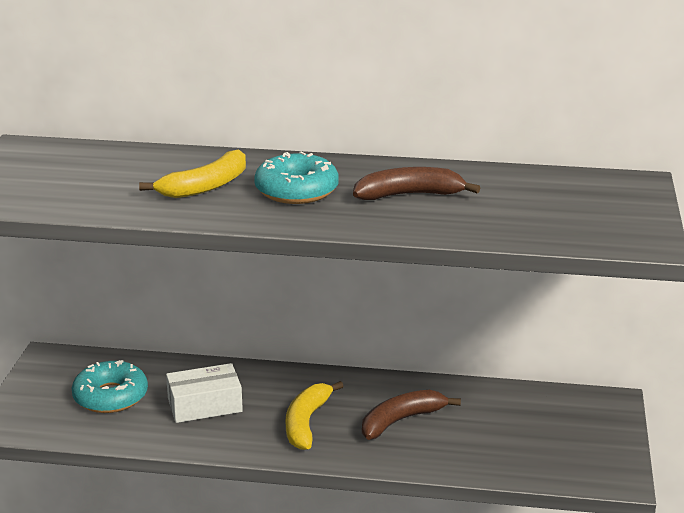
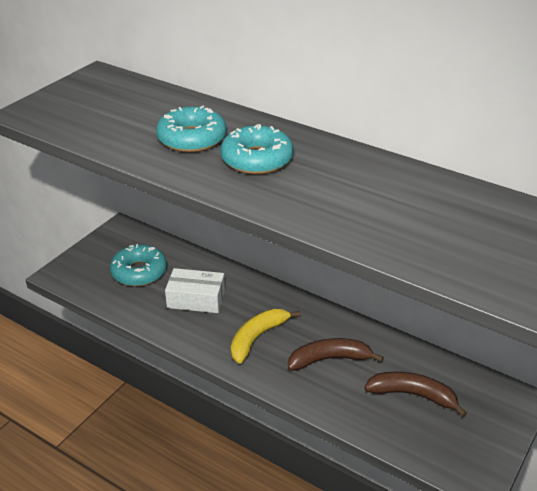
camera: 25 degrees right, 10 degrees up
(205, 186) = (192, 139): yellow banana -> turquoise donut
(409, 195) = (345, 186): brown banana -> brown banana (413, 395)

